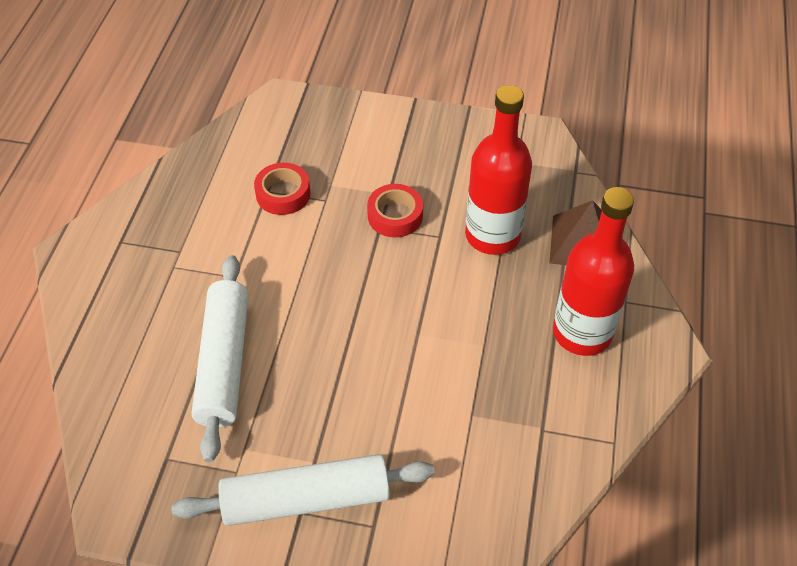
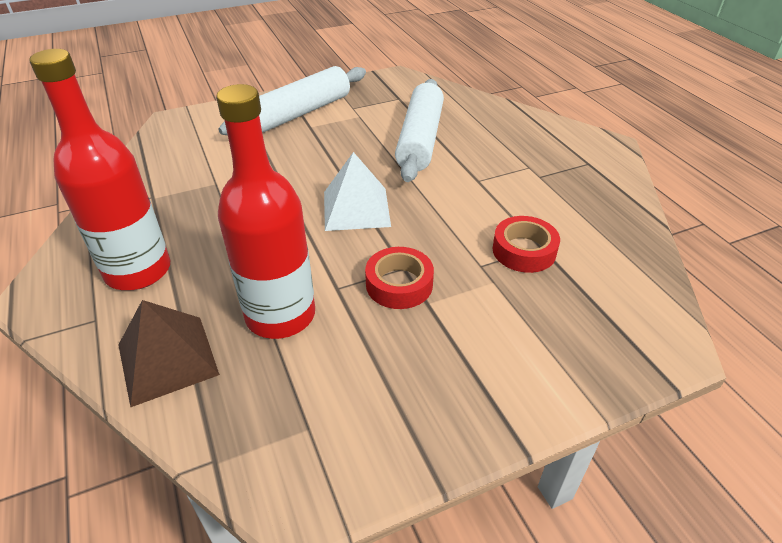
camera: 145 degrees right, 10 degrees down
(224, 362) = (420, 140): white rolling pin -> white rolling pin turned 45 degrees clockwise
(366, 303) = (356, 208): none -> white pyramid

